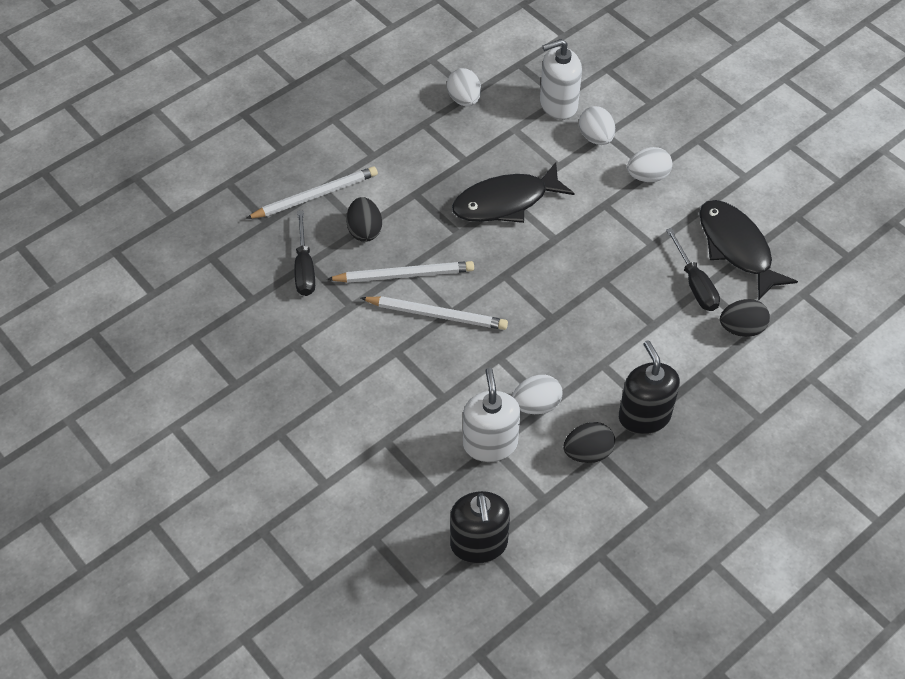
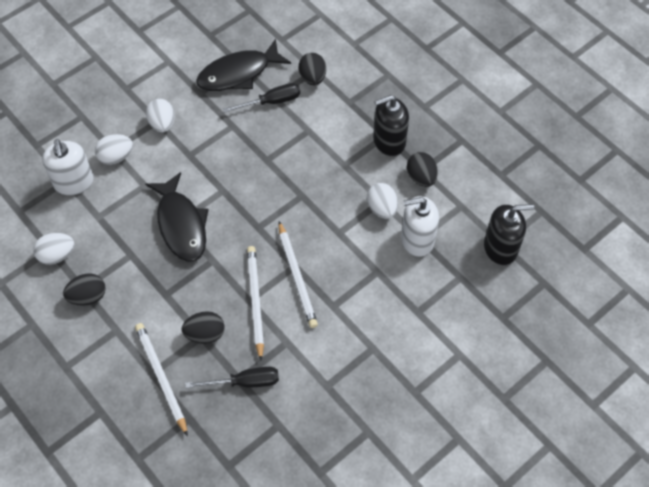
camera: 90 degrees left, 5 degrees up
(413, 129) = (88, 296): none -> black egg
(436, 314) = (297, 276): white pencil -> white pencil turned 150 degrees clockwise

